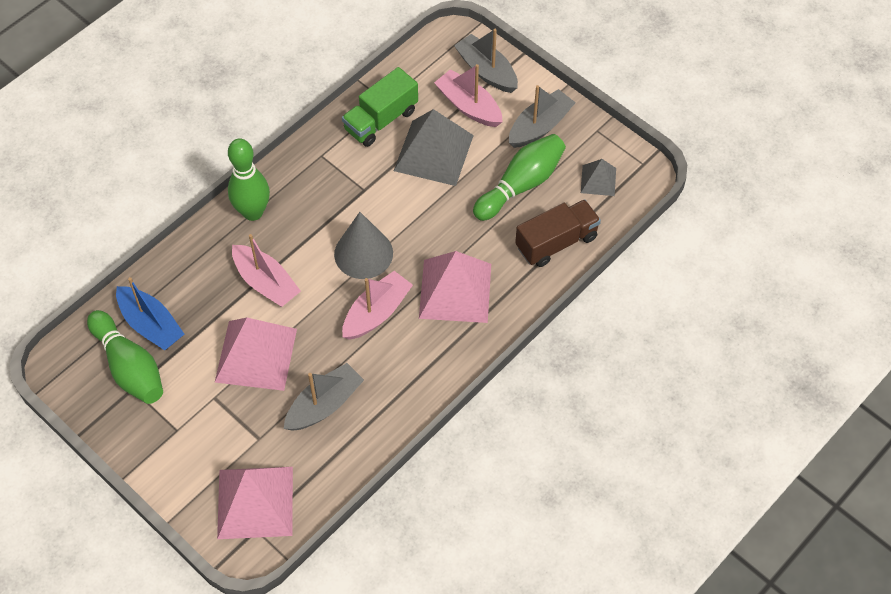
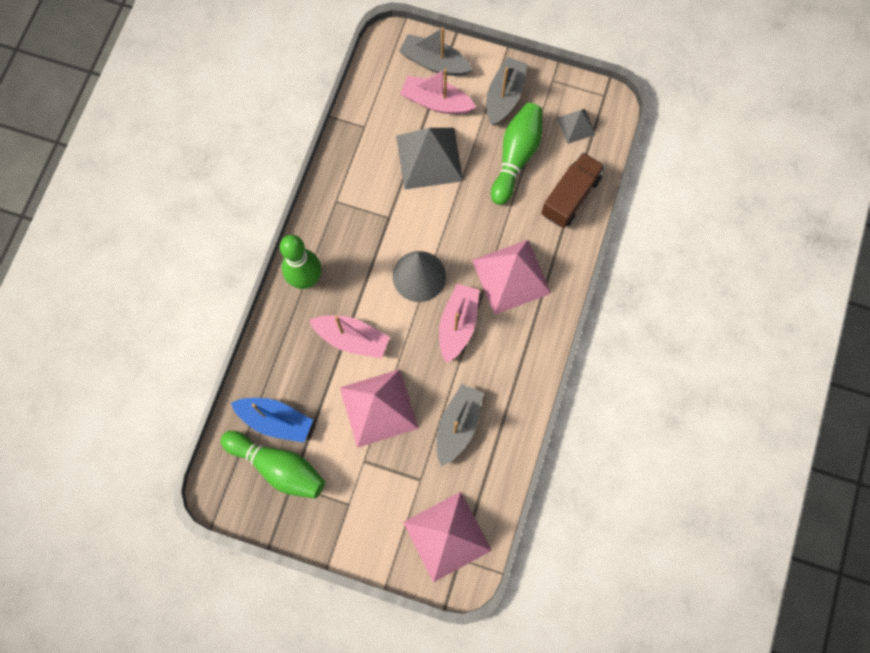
camera: 25 degrees left, 15 degrees up
(381, 120) = (369, 146): green truck -> none

